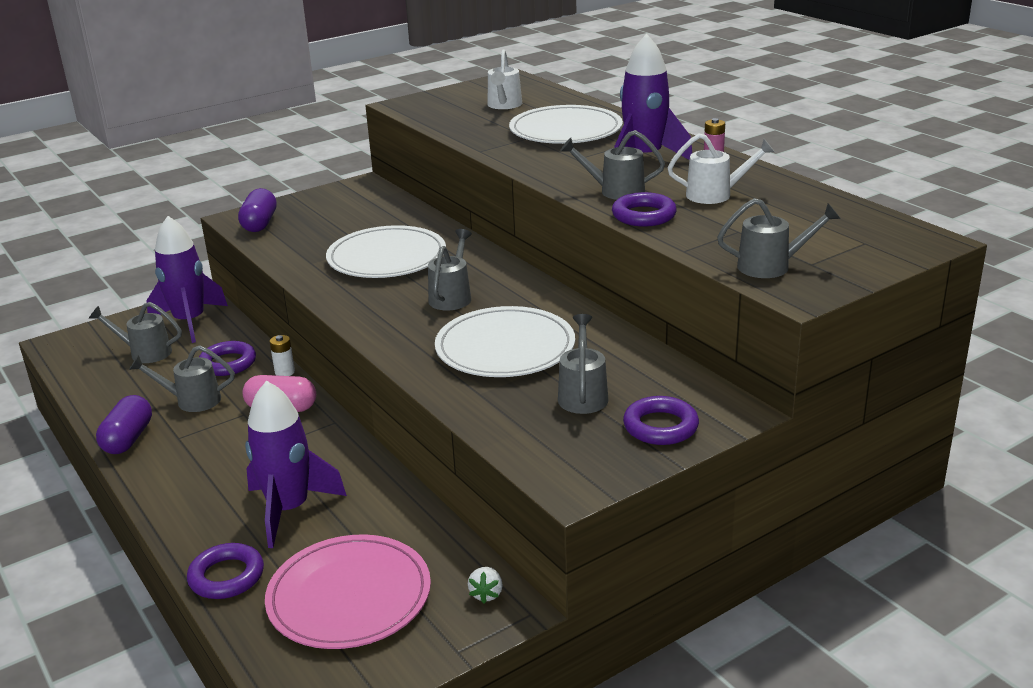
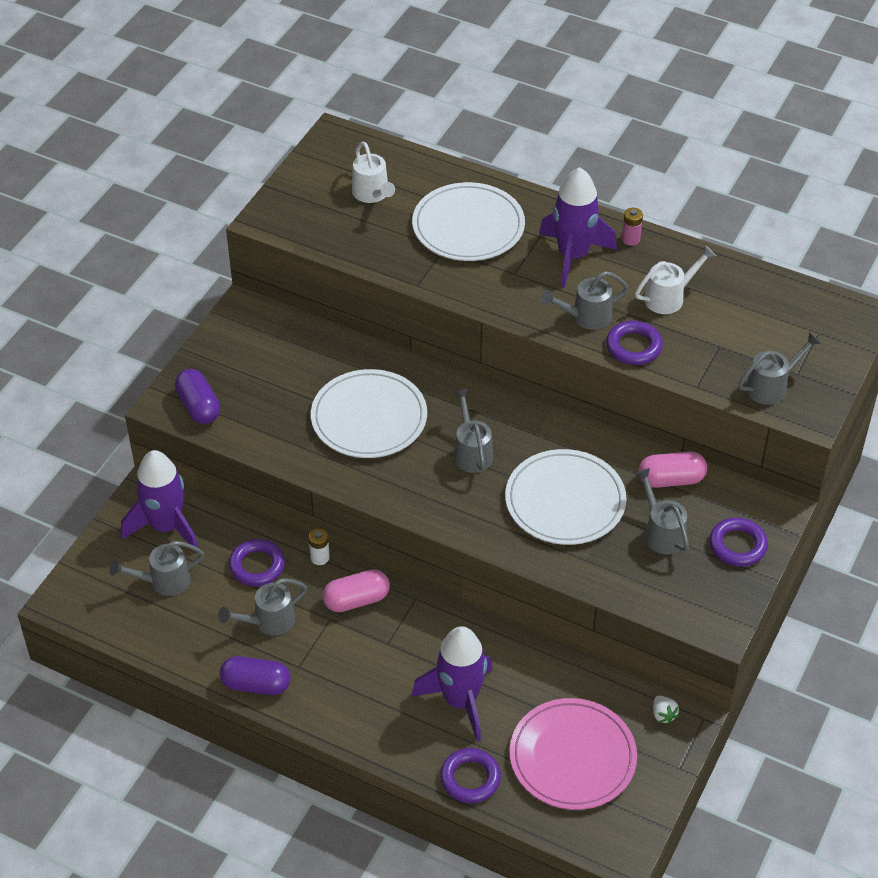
camera: 30 degrees left, 20 degrees up
(128, 439) = (256, 685): purple capsule -> purple capsule turned 60 degrees counterclockwise
(633, 360) = (671, 480): none -> pink capsule

